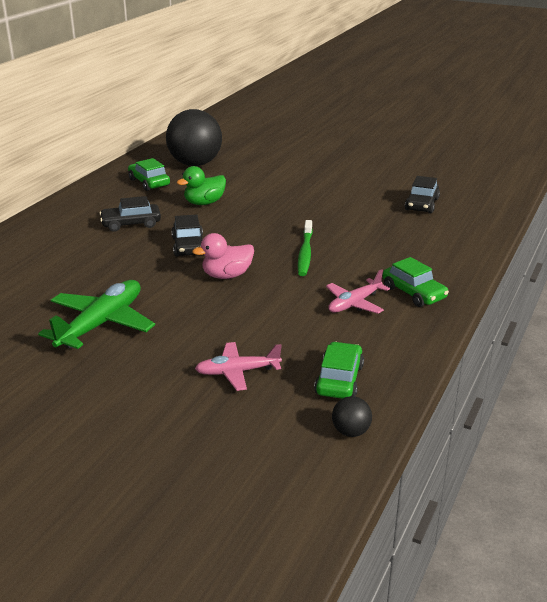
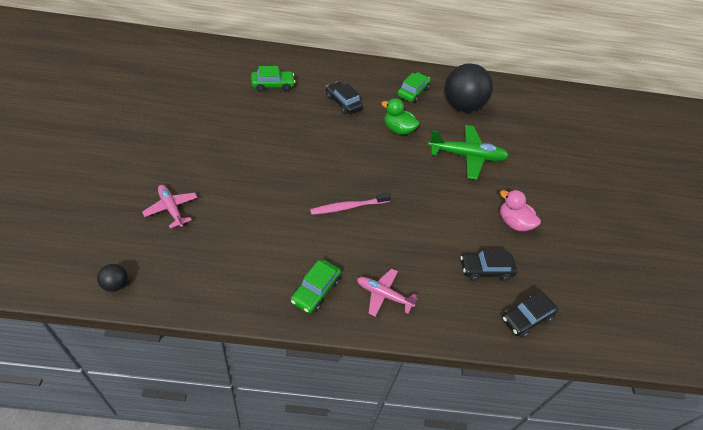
camera: 60 degrees right, 20 degrees up
(101, 324) = (208, 130): green plane -> green plane (467, 156)
(188, 246) = (326, 140): black car -> black car (526, 318)
(227, 275) = (293, 171): pink duck -> pink duck (513, 223)
(305, 253) = (348, 207): green toothbrush -> pink toothbrush
(339, 380) = (176, 265): green car -> green car (273, 85)
(354, 303) = (283, 254): pink plane -> pink plane (383, 295)

